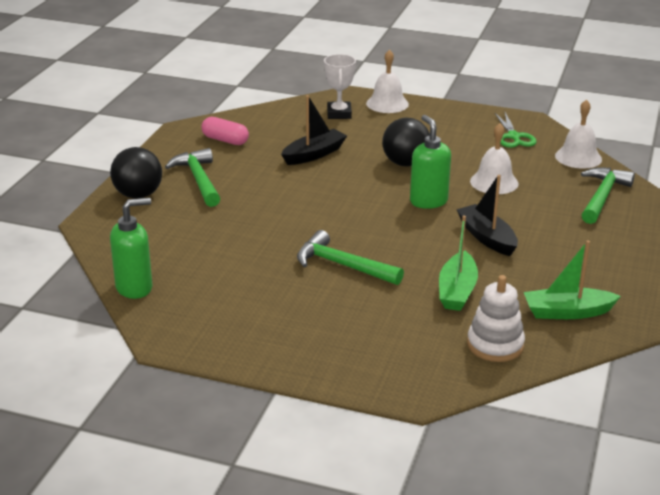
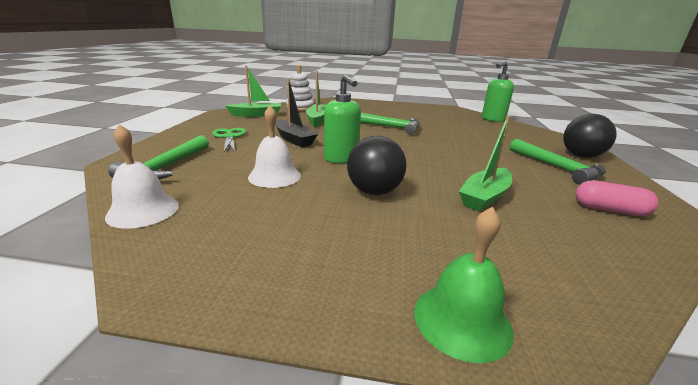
camera: 170 degrees right, 5 degrees down
(314, 154) = (485, 197): black boat -> green boat
(339, 114) = (527, 275): white trophy -> none
(387, 103) = (462, 320): white bell -> green bell
(513, 136) = (217, 242): green scissors -> green scissors (229, 137)

